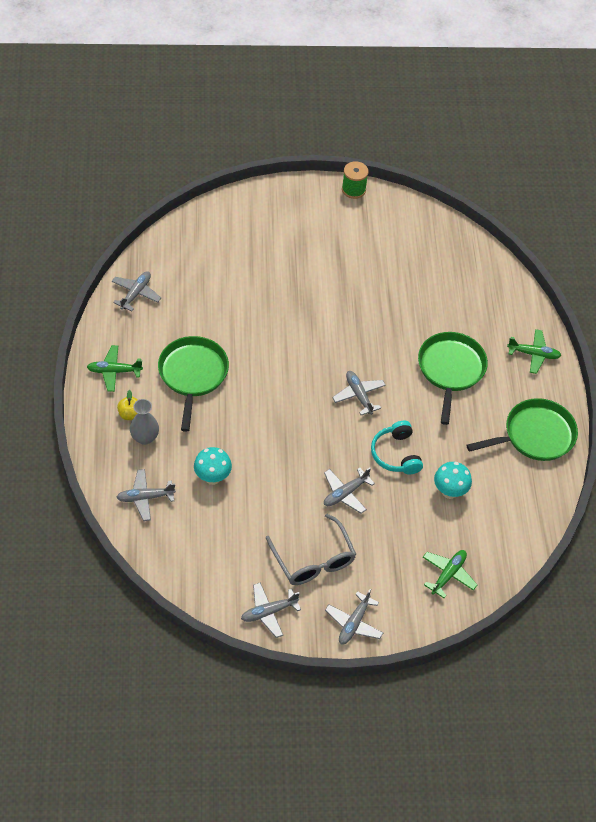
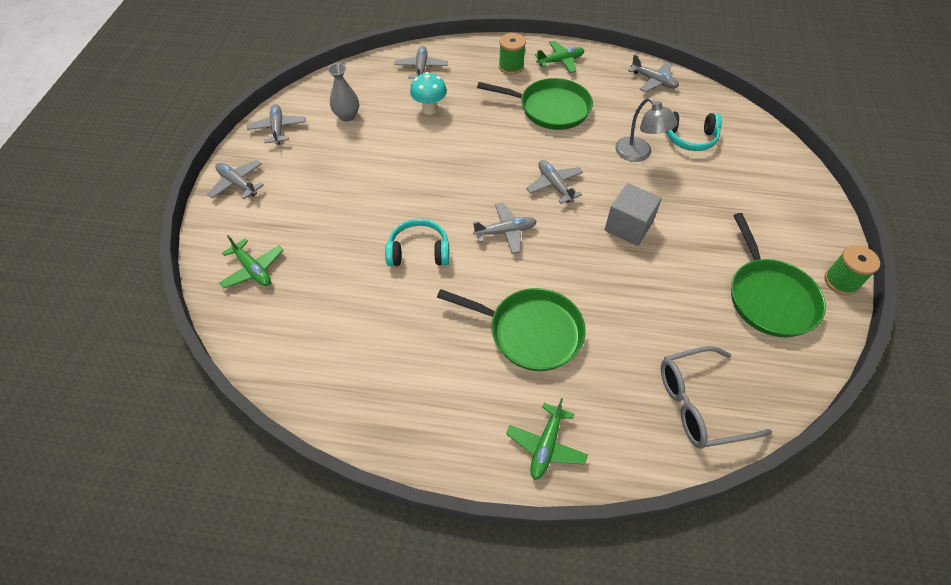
camera: 105 degrees right, 0 degrees up
(114, 371) = (560, 61): green plane -> green plane turned 60 degrees clockwise
(130, 414) = (511, 67): yellow apple -> green spool
(145, 437) = (484, 73): grey vase -> grey vase (347, 116)
(215, 269) = (689, 138): none -> turquoise headphones
(244, 305) = (638, 154): none -> grey lamp
(313, 560) = (317, 165): grey glasses -> grey glasses (699, 404)
(332, 312) = (628, 226): none -> grey cube
(345, 493) = (382, 200): grey plane -> grey plane (554, 185)
(449, 492) = (354, 293): turquoise mushroom -> none
(535, 435) = (408, 410): green pan -> green pan (769, 297)

